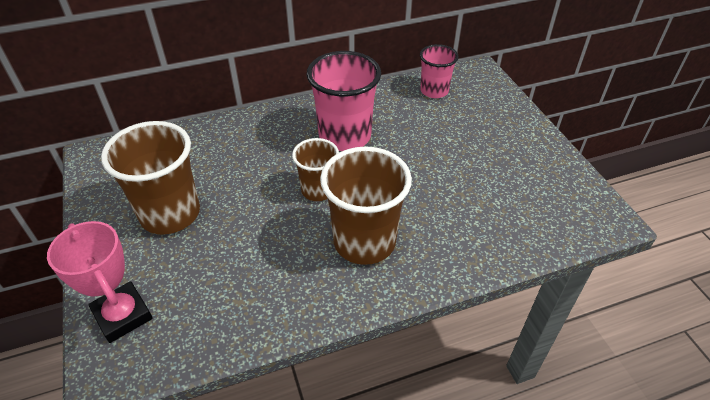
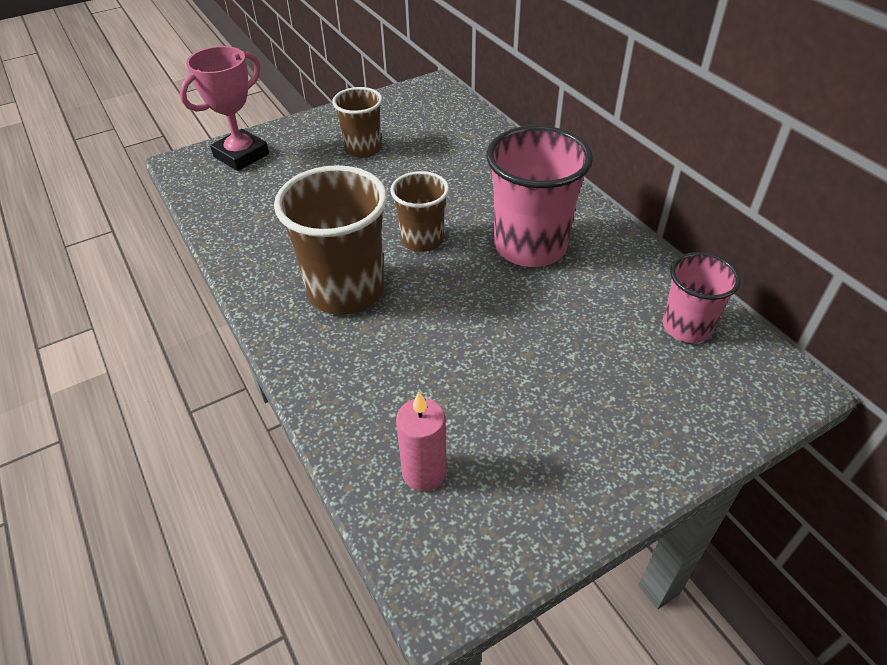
camera: 80 degrees right, 0 degrees up
(170, 214) = (363, 149): brown cup -> brown cup, size x0.59
(536, 217) = (424, 472): none -> pink candle

